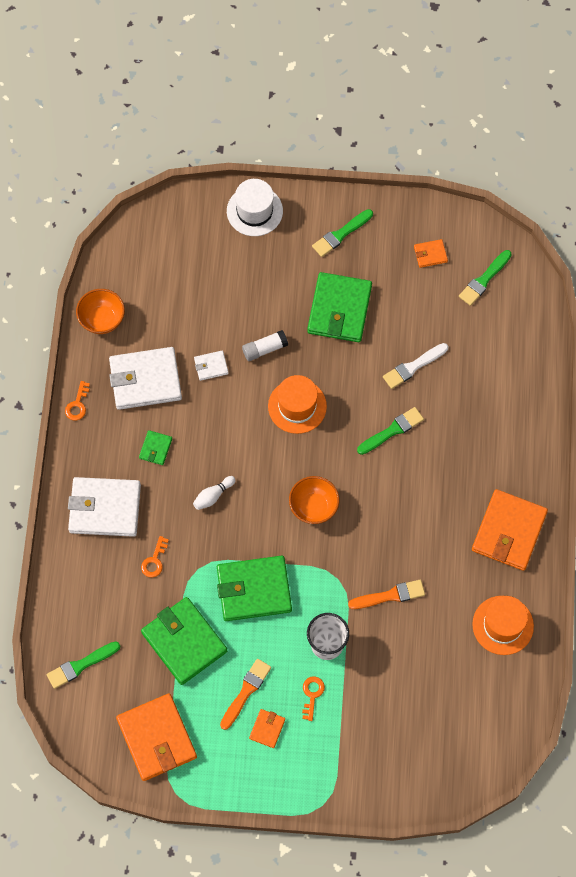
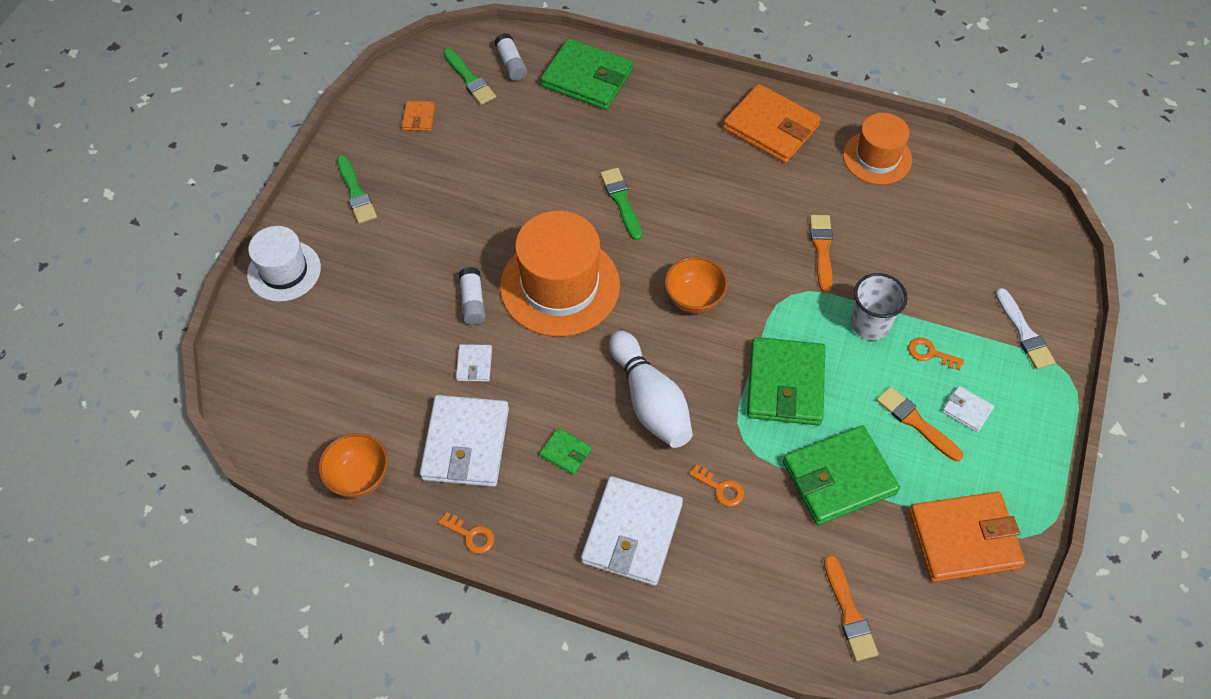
camera: 75 degrees left, 10 degrees down
(80, 665) = (849, 613): green brush -> orange brush
(213, 496) = (650, 401): white bowling pin -> white bowling pin, size x2.19
(267, 729) = (967, 410): orange wallet -> white wallet
(297, 406) = (560, 286): orange hat -> orange hat, size x1.63
(339, 309) = (451, 216): green wallet -> green wallet (587, 78)
(413, 367) = (550, 164): white brush -> white brush (1024, 333)
(512, 306) = (511, 64): none -> white glue stick

